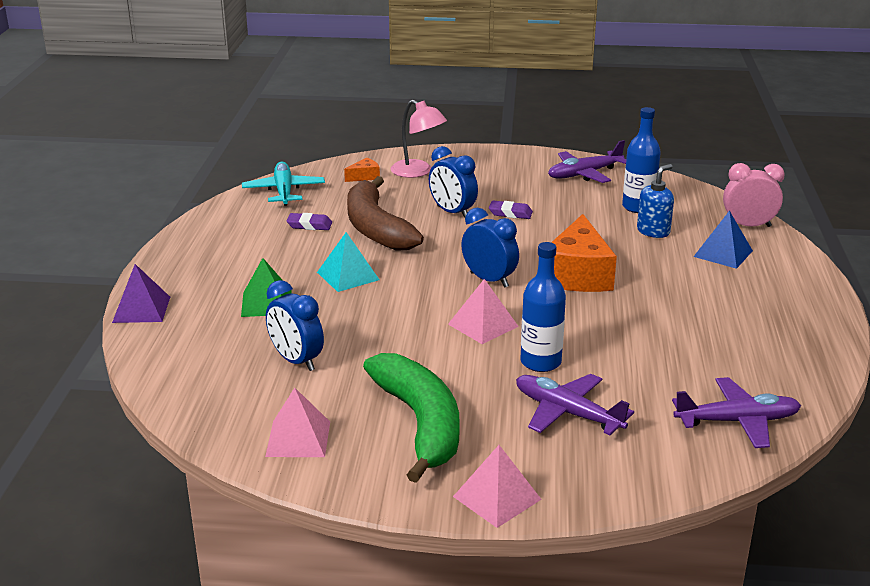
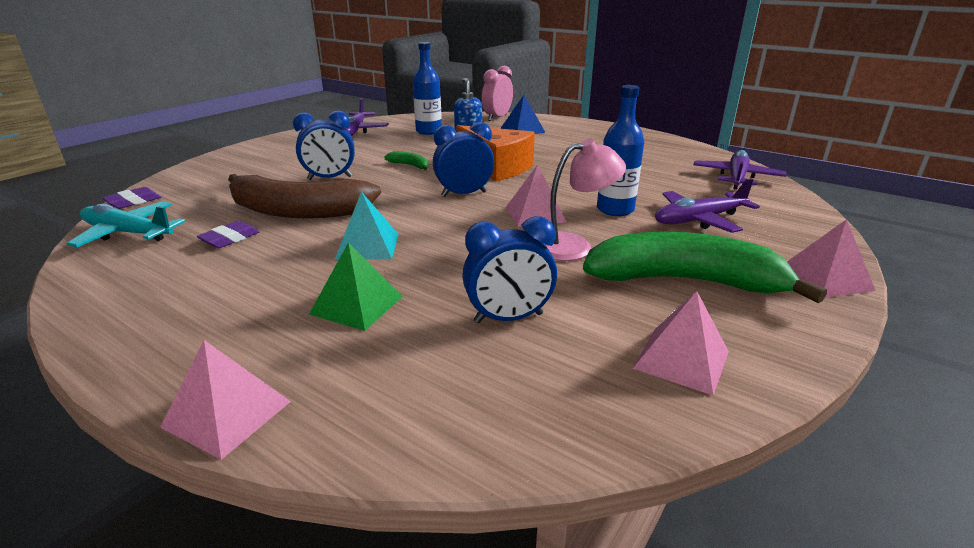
camera: 60 degrees left, 0 degrees up
(141, 309) = (227, 414): purple pyramid -> pink pyramid
(364, 177) = (191, 192): orange cheese -> none
(418, 172) = (233, 172): pink lamp -> pink lamp (573, 245)
(510, 213) = (369, 162): purple eraser -> purple eraser (133, 201)
(526, 233) = (410, 165): none -> green banana

